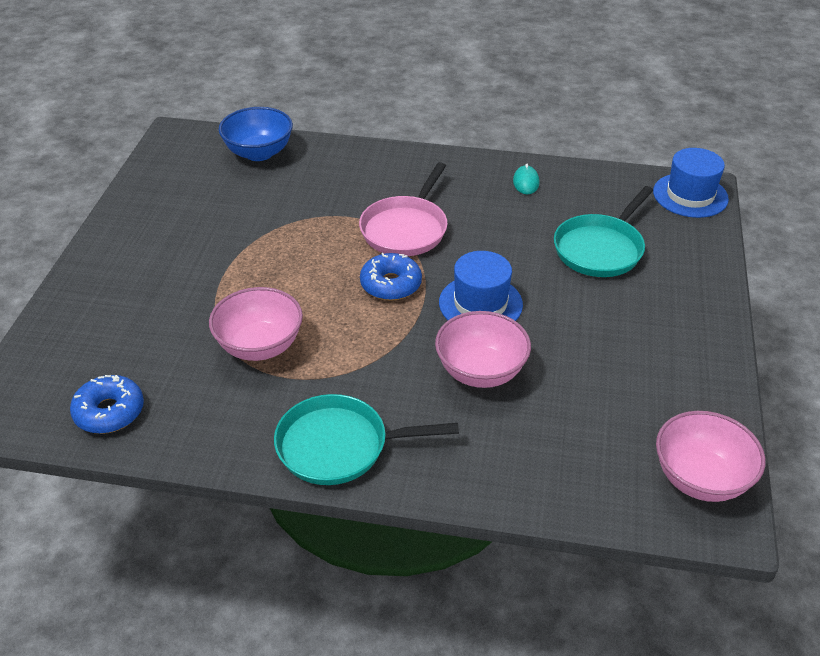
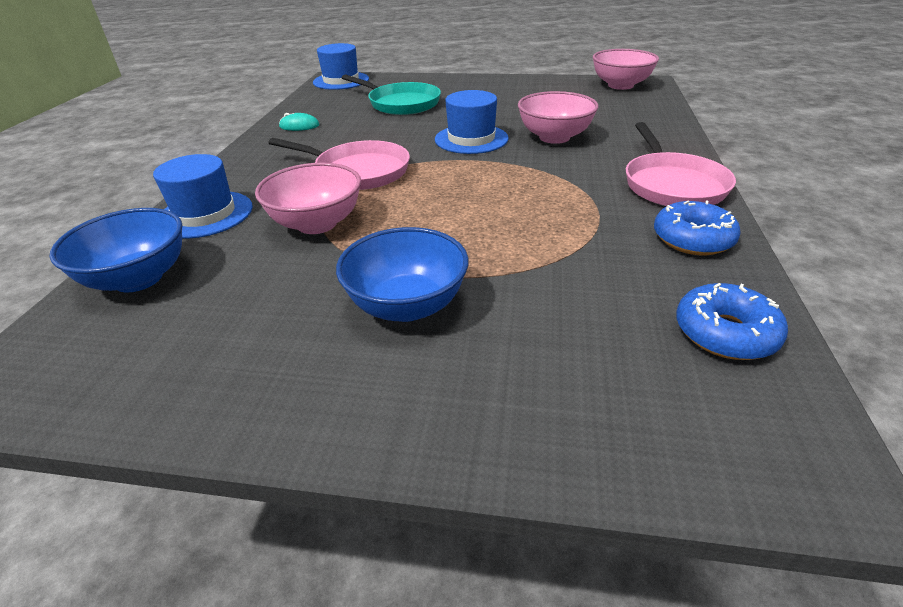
camera: 90 degrees left, 5 degrees down
(192, 264) = (407, 305): none -> blue bowl
(260, 346) = (558, 235): pink bowl -> pink bowl (317, 223)
(339, 446) = (672, 184): turquoise pan -> pink pan
(340, 161) = (205, 214): none -> blue hat
(391, 284) = (447, 174): blue donut -> blue donut (692, 239)

